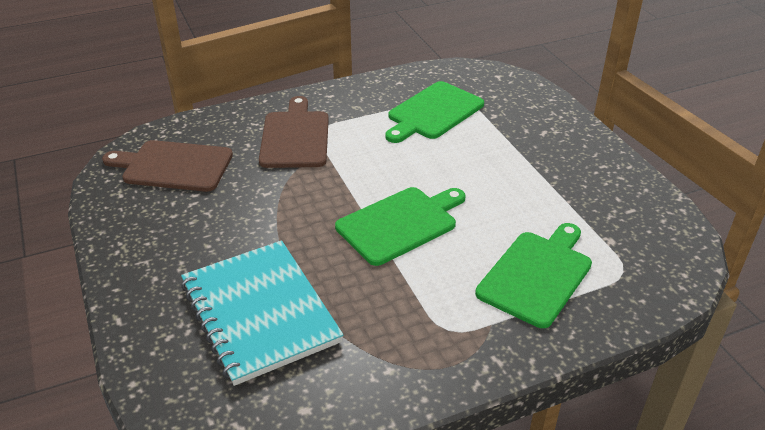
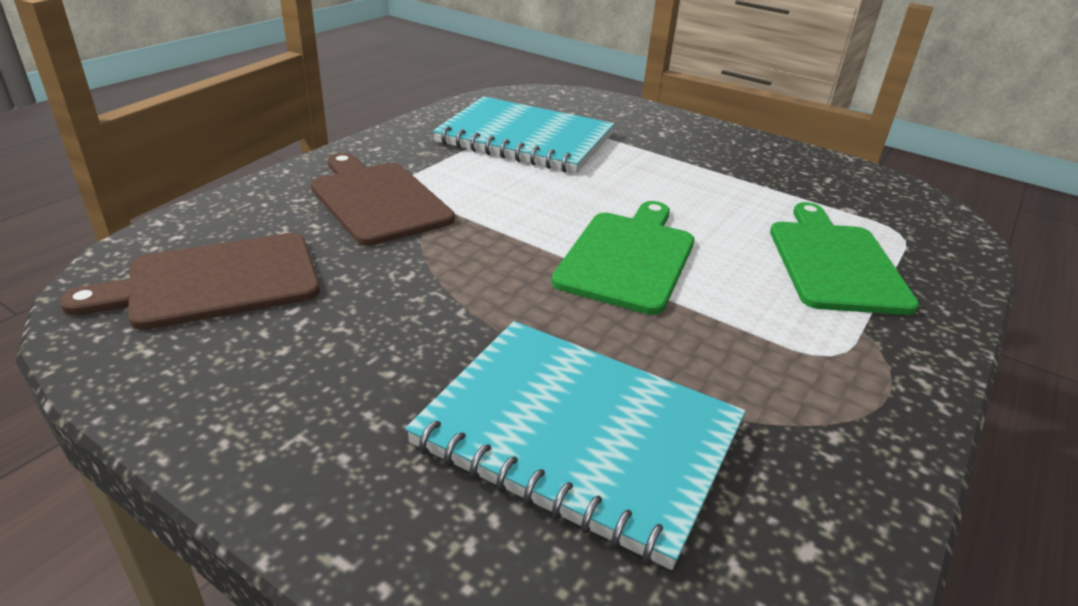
camera: 35 degrees left, 5 degrees down
(433, 112) = (525, 139): green cutting board -> turquoise notebook

